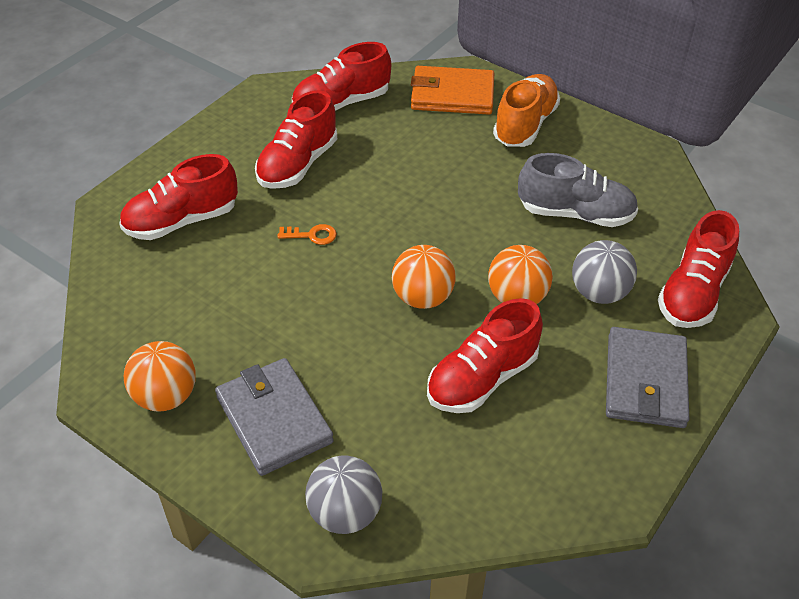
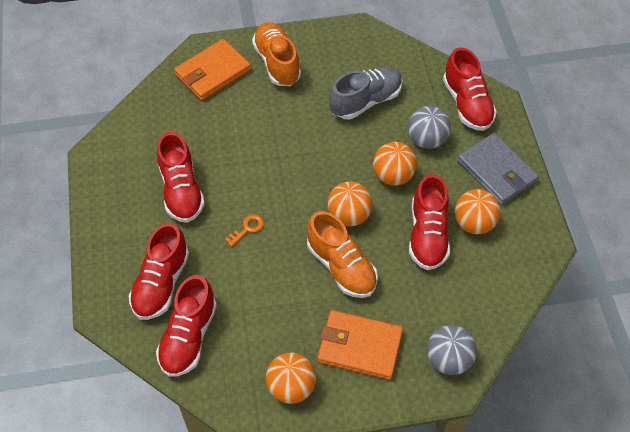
camera: 45 degrees left, 10 degrees up
(274, 419) = (359, 346): grey wallet -> orange wallet
(341, 103) = (154, 129): red shoe -> red shoe (188, 337)
(354, 335) = (341, 266): none -> orange shoe
(550, 409) = (474, 223): none -> orange ball

